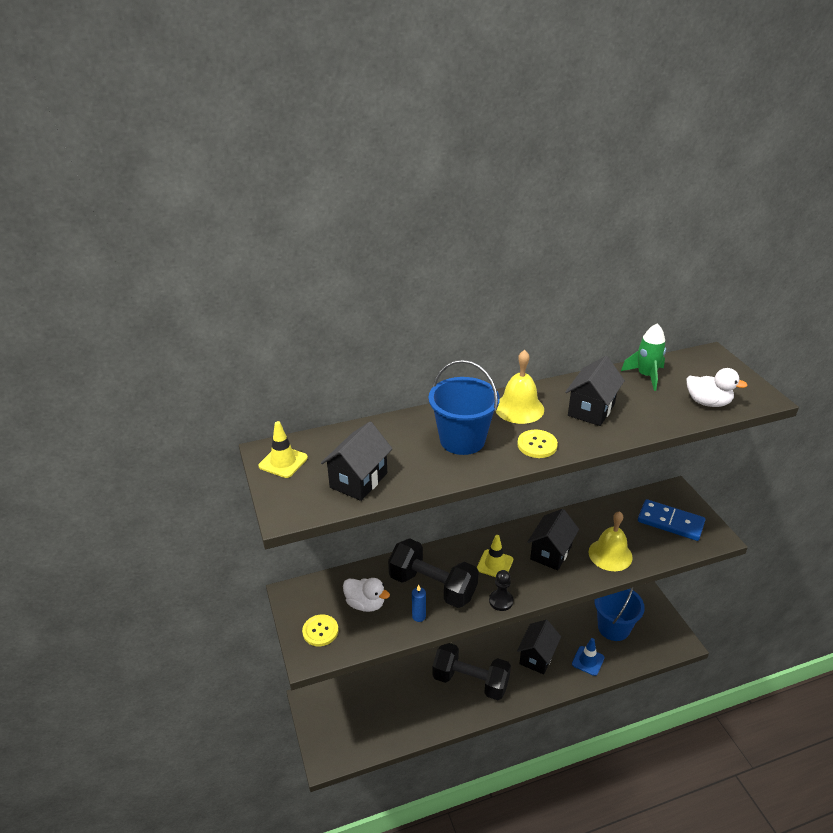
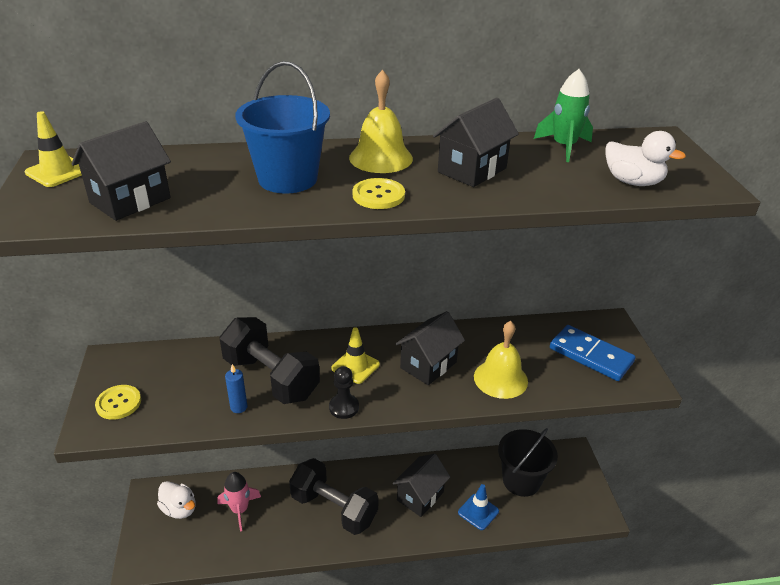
camera: 10 degrees right, 0 degrees up
(365, 604) = (185, 383): white duck -> white duck (179, 509)
(392, 698) = (240, 510): none -> pink rocket
(613, 627) = (521, 480): blue bucket -> black bucket

